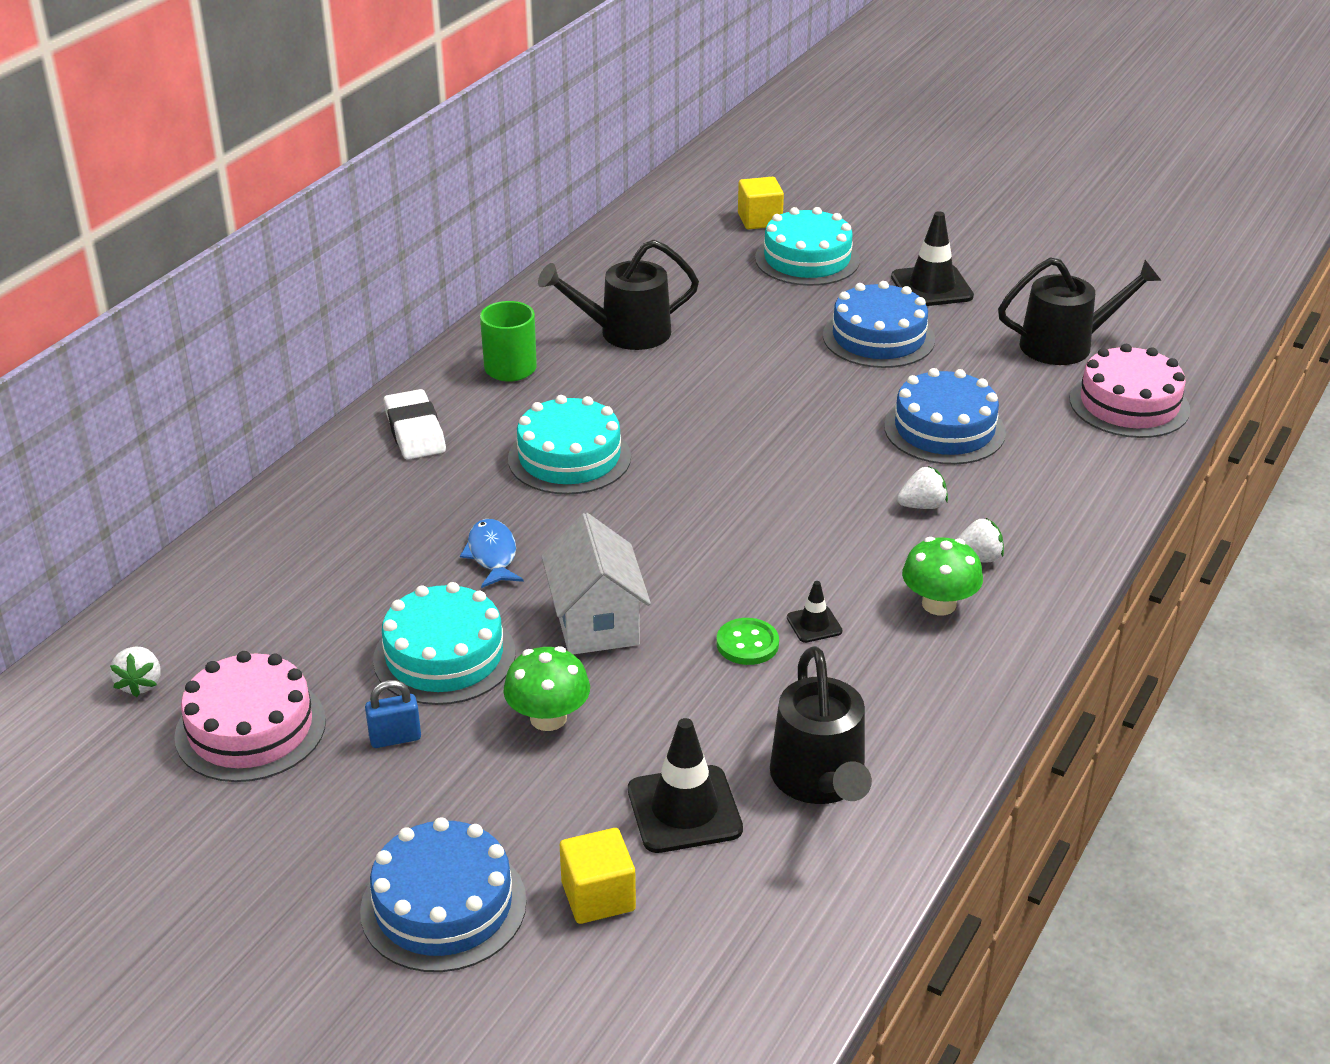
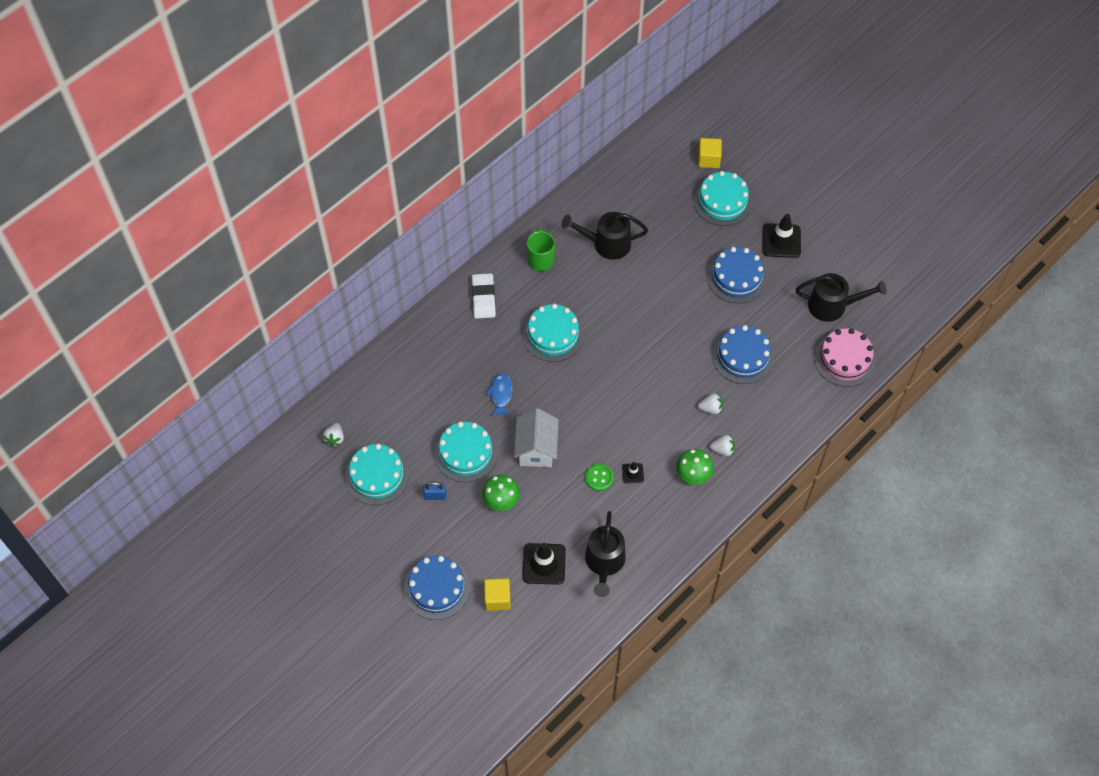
camera: 15 degrees right, 25 degrees up
(250, 728) = (377, 475): pink cake -> turquoise cake

